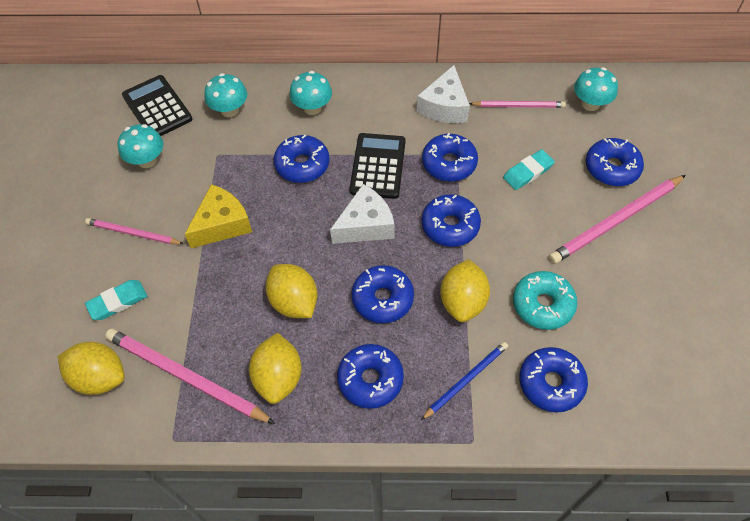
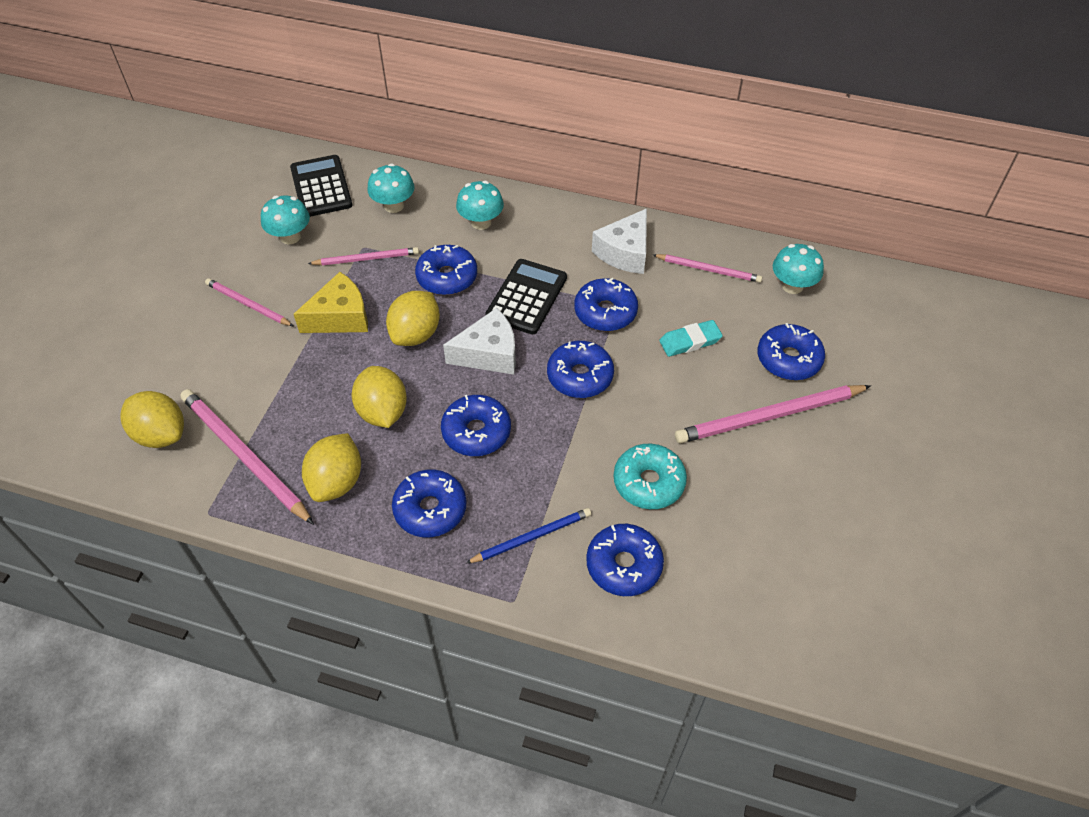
camera: 15 degrees right, 5 degrees down
(118, 302) = (207, 366): turquoise eraser -> none
(224, 165) = (366, 259): none -> pink pencil
(462, 301) = (561, 457): yellow lemon -> yellow lemon (416, 334)

